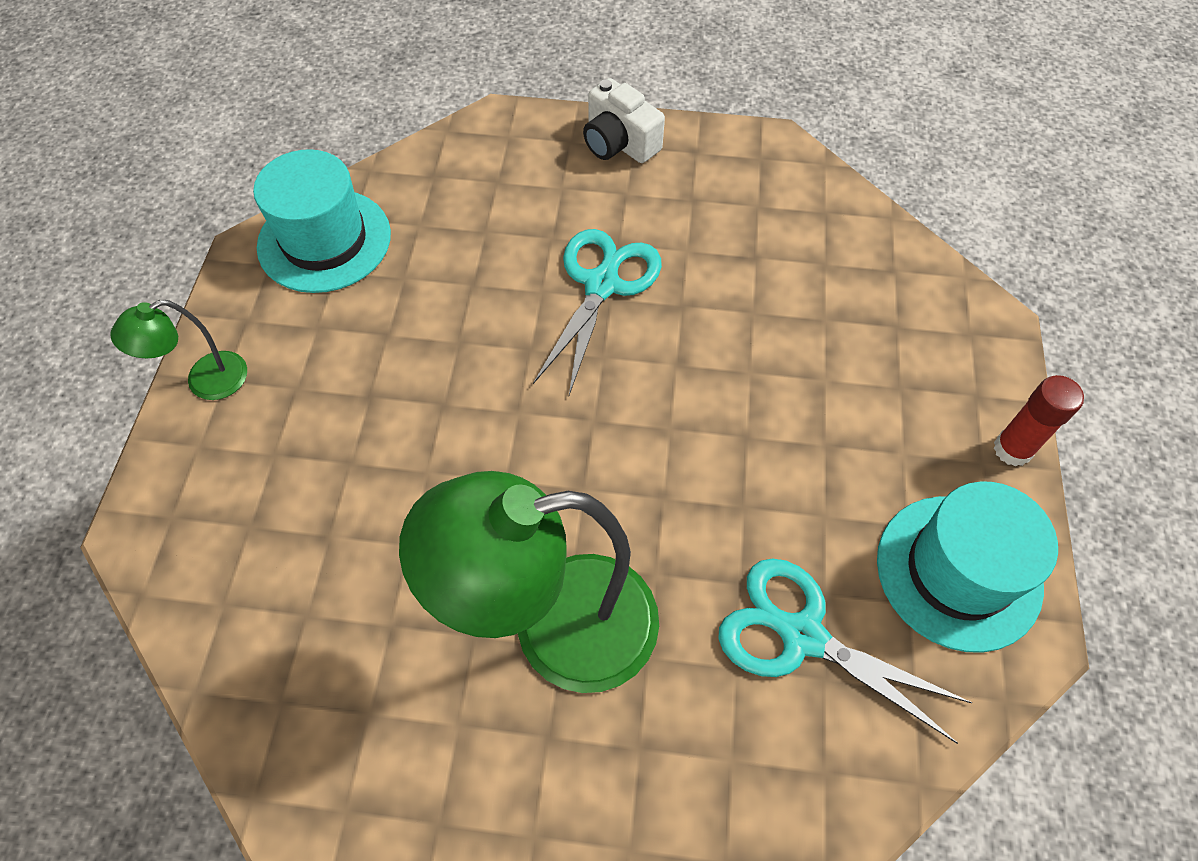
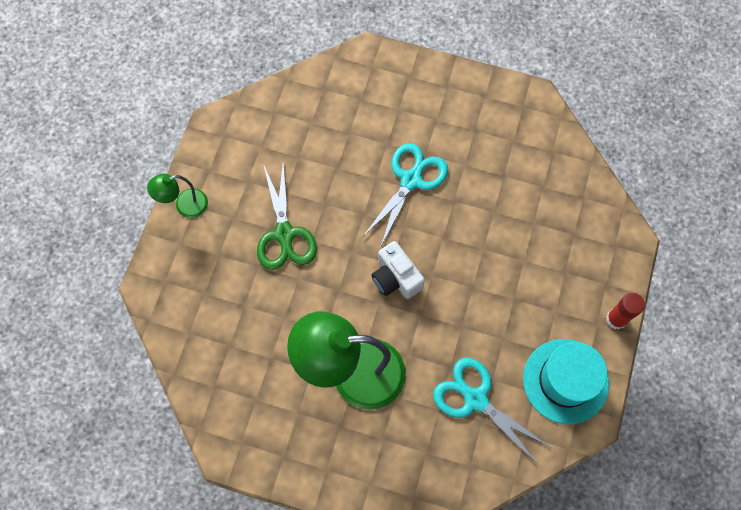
camera: 10 degrees right, 10 degrees up
(324, 240) = (256, 125): turquoise hat -> none
(392, 400) = (284, 234): none -> green scissors
(619, 143) = (439, 82): white camera -> white camera (396, 277)

